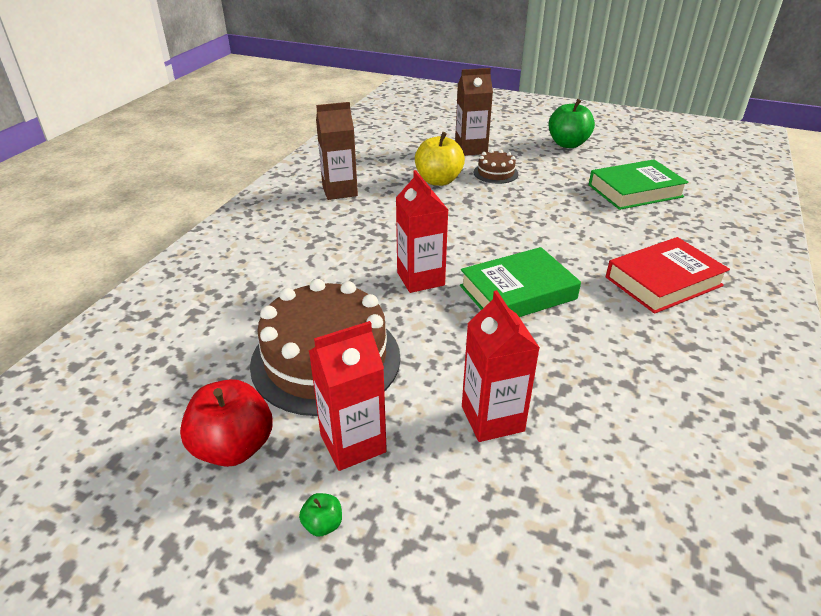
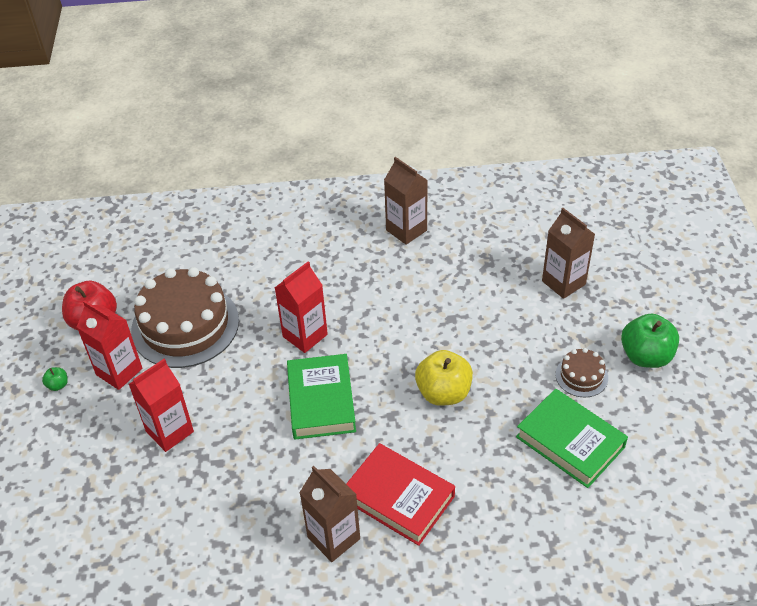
camera: 65 degrees right, 10 degrees up
(438, 181) = (474, 285): yellow apple -> yellow apple (443, 393)
(495, 173) = (523, 319): brown cake -> brown cake (581, 376)
(517, 292) = (321, 401): green book -> green book turned 45 degrees clockwise
(702, 332) = (333, 538): none -> brown carton

